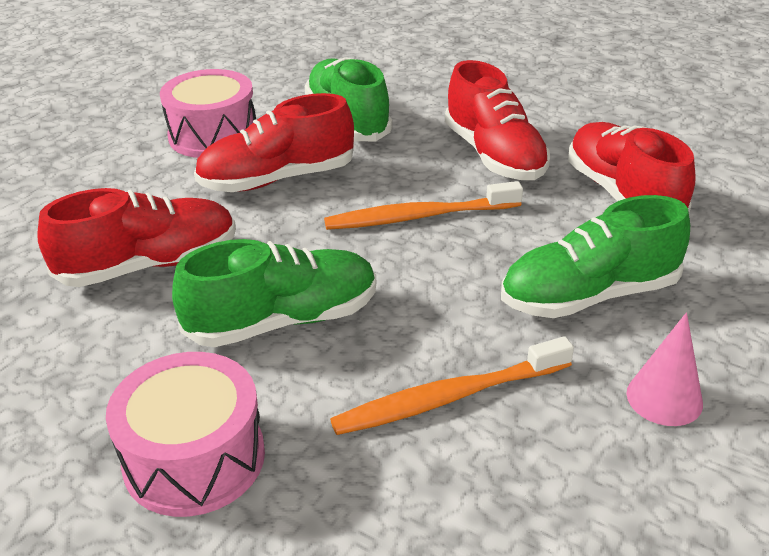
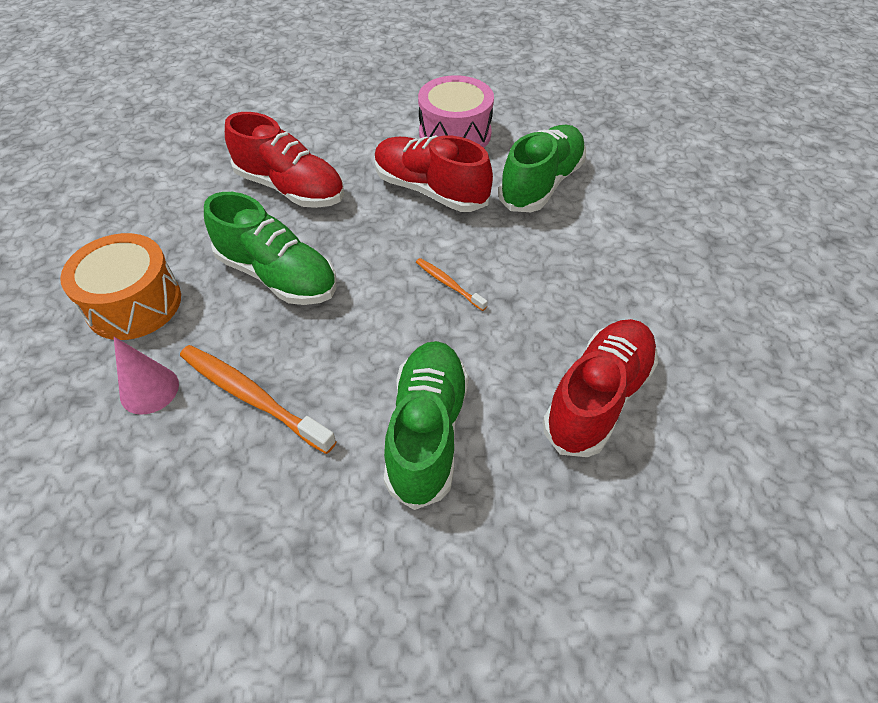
camera: 55 degrees right, 15 degrees up
(194, 458) = (134, 304): pink drum -> orange drum
(419, 217) = (449, 284): orange toothbrush -> orange toothbrush, size x0.53
(494, 155) = (576, 287): red shoe -> none
(589, 295) = (427, 431): green shoe -> green shoe turned 60 degrees clockwise
(664, 398) = (329, 533): pink cone -> pink cone (149, 390)

